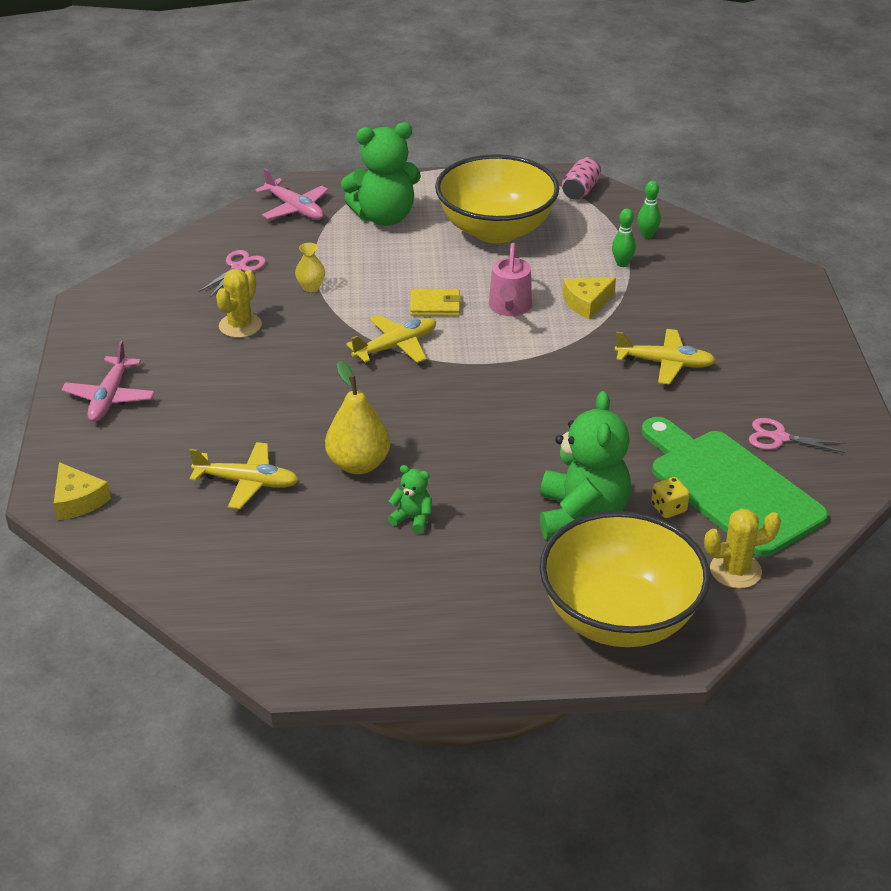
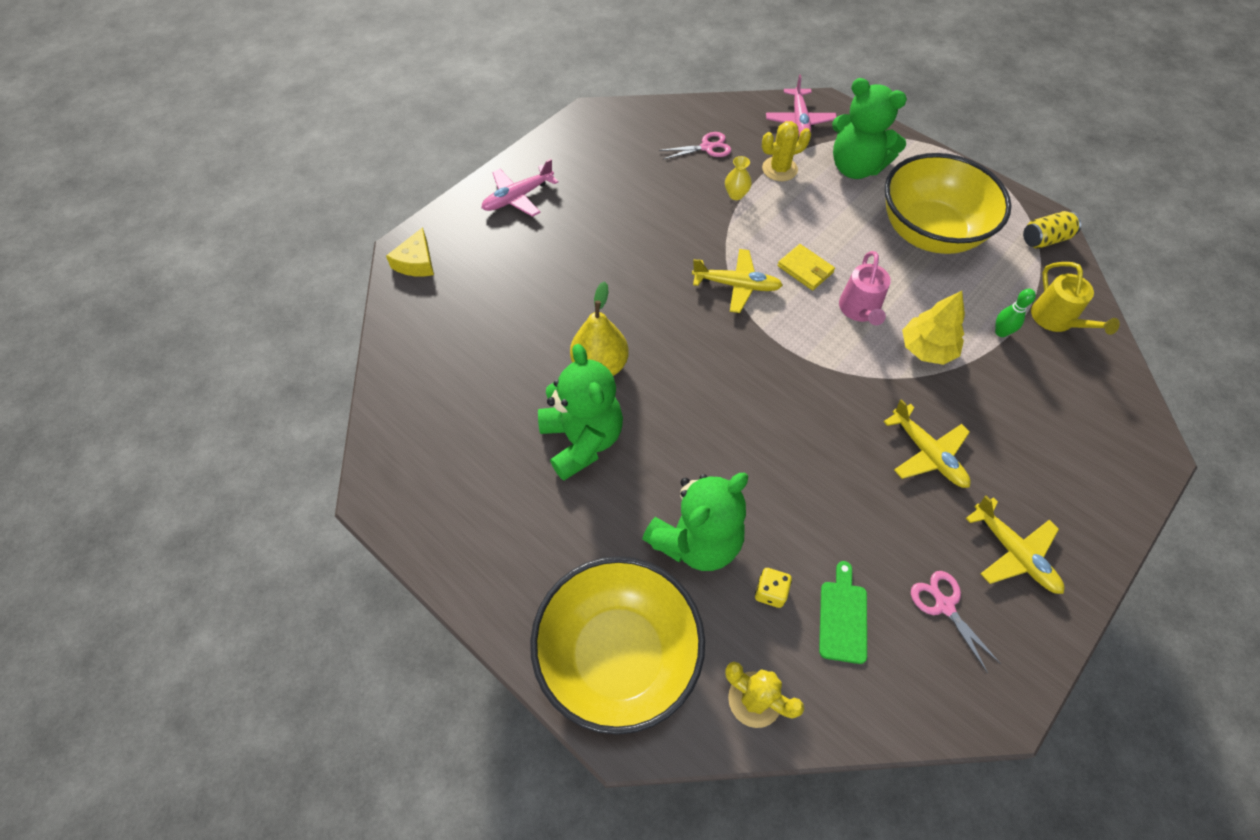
camera: 45 degrees right, 20 degrees up
(240, 325) = (655, 195): yellow cactus -> yellow cactus (779, 169)
(247, 482) = (518, 324): yellow plane -> yellow plane (1013, 552)
(412, 519) = (582, 440): green teddy bear -> green teddy bear, size x2.23
(509, 307) = (860, 310): pink watering can -> pink watering can turned 45 degrees counterclockwise
(580, 190) = (1044, 239): pink can -> yellow can
(586, 303) = (926, 349): yellow cheese -> yellow tree
(647, 235) = (1056, 319): green bowling pin -> yellow watering can
(730, 488) = (842, 617): green cutting board -> green cutting board, size x0.45

